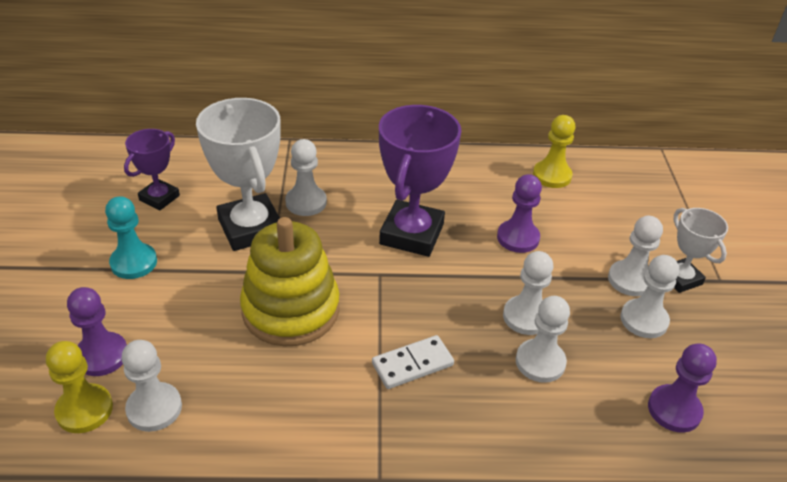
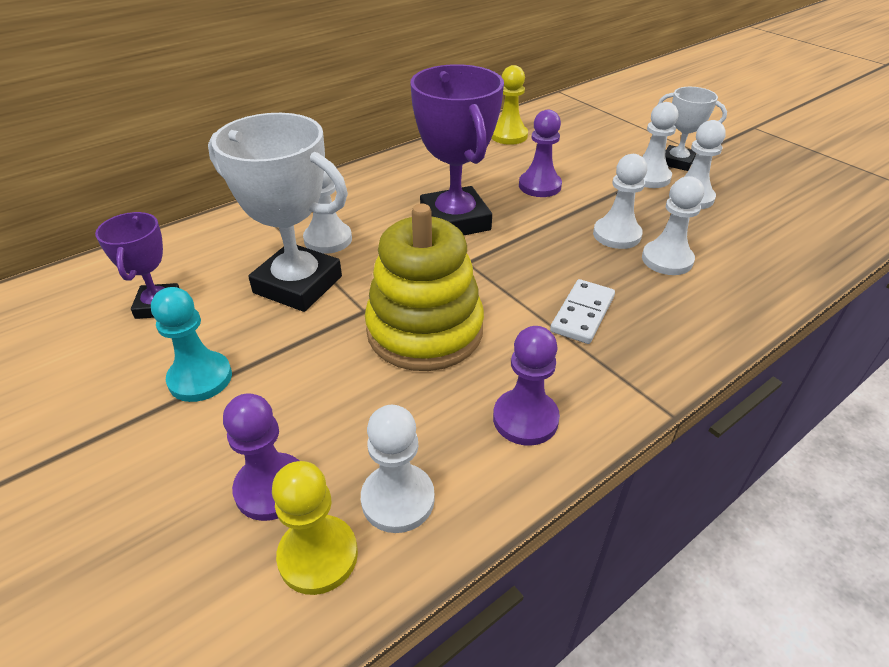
camera: 35 degrees left, 0 degrees up
(674, 410) = (783, 242): purple pawn -> purple pawn (525, 419)

